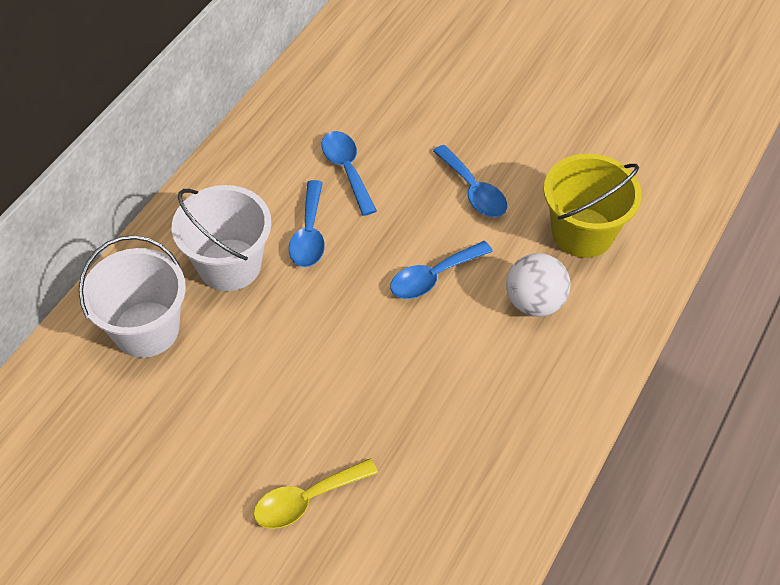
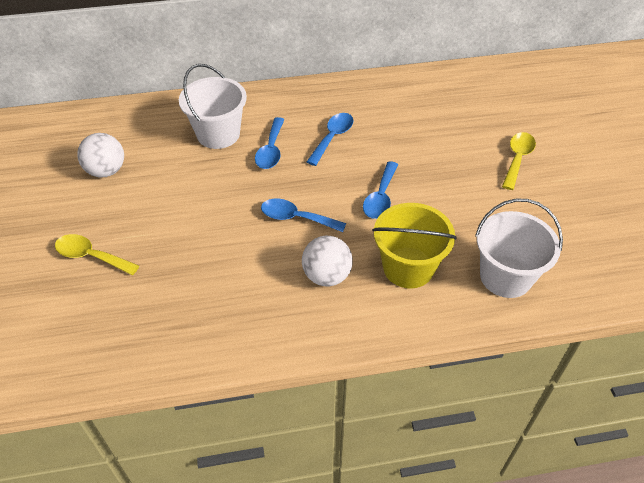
camera: 50 degrees right, 5 degrees down
(146, 329) = (147, 130): white bucket -> white bucket (505, 276)
(174, 410) = (106, 171): none -> white ball
(309, 234) = (271, 150): blue spoon -> blue spoon turned 45 degrees counterclockwise
(527, 55) = (517, 159): none -> yellow spoon

